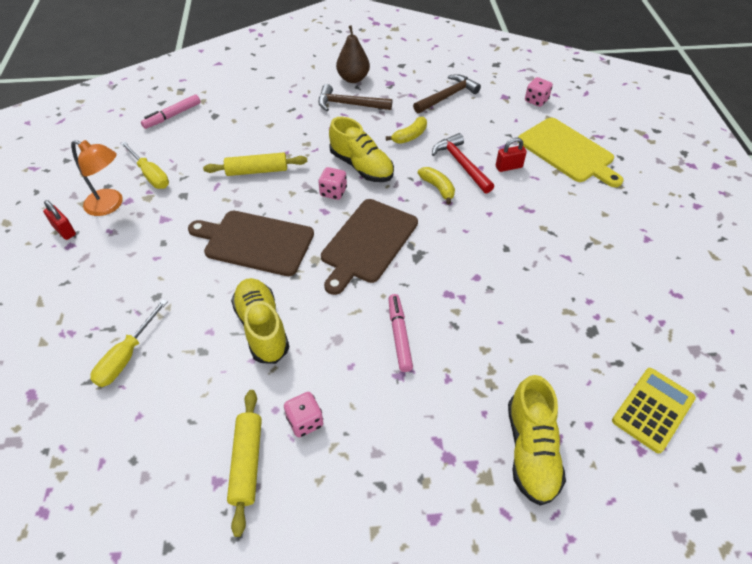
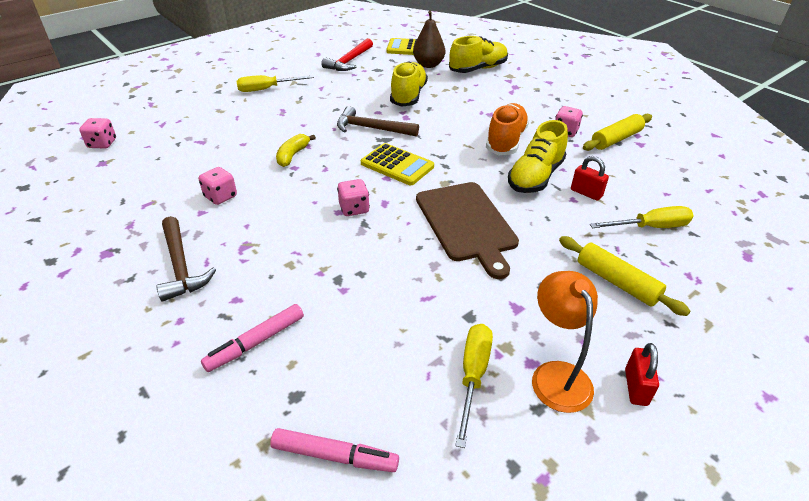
camera: 125 degrees left, 10 degrees down
(257, 171) = (373, 278): yellow rolling pin -> yellow rolling pin (617, 282)
(336, 349) = (505, 141): none -> orange shoe
(353, 79) = (108, 291): brown pear -> brown pear (428, 65)
(361, 166) = (298, 207): yellow shoe -> yellow shoe (408, 96)
(367, 243) = (397, 165): brown cutting board -> yellow calculator
(399, 335) = (463, 123): pink marker -> pink marker (256, 342)
(410, 136) = (220, 196): yellow banana -> pink dice
(447, 96) = (120, 198): brown hammer -> brown hammer (372, 128)
(461, 164) = (247, 154): red hammer -> red hammer (349, 61)
(508, 167) = (231, 131): red padlock -> red padlock (586, 193)
(567, 152) = (187, 111): yellow cutting board -> none
(587, 215) = (267, 89): none -> yellow screwdriver

